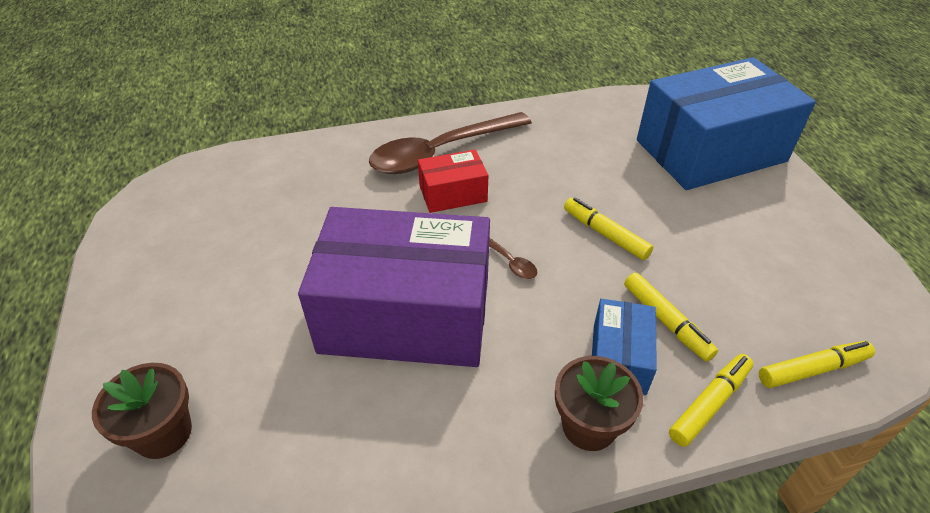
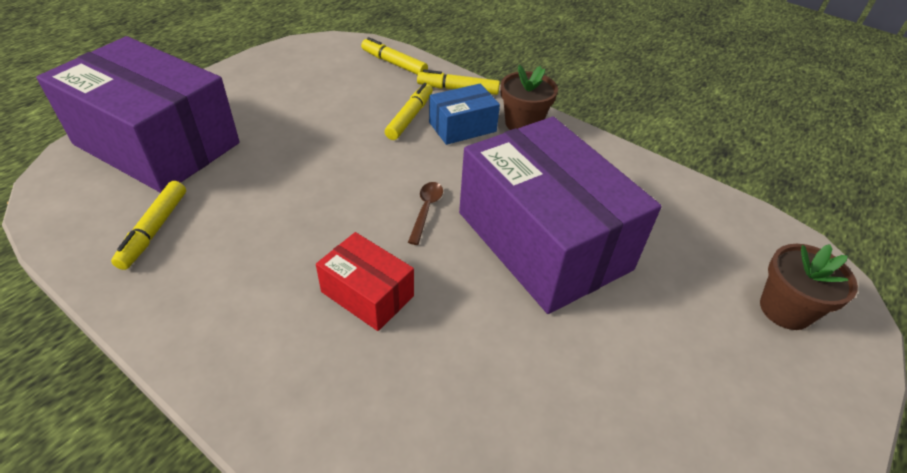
camera: 130 degrees left, 0 degrees up
(441, 152) = (294, 350): brown spoon -> none
(605, 234) = (341, 169): yellow marker -> yellow marker (154, 230)
(710, 150) = (157, 144): blue box -> purple box

